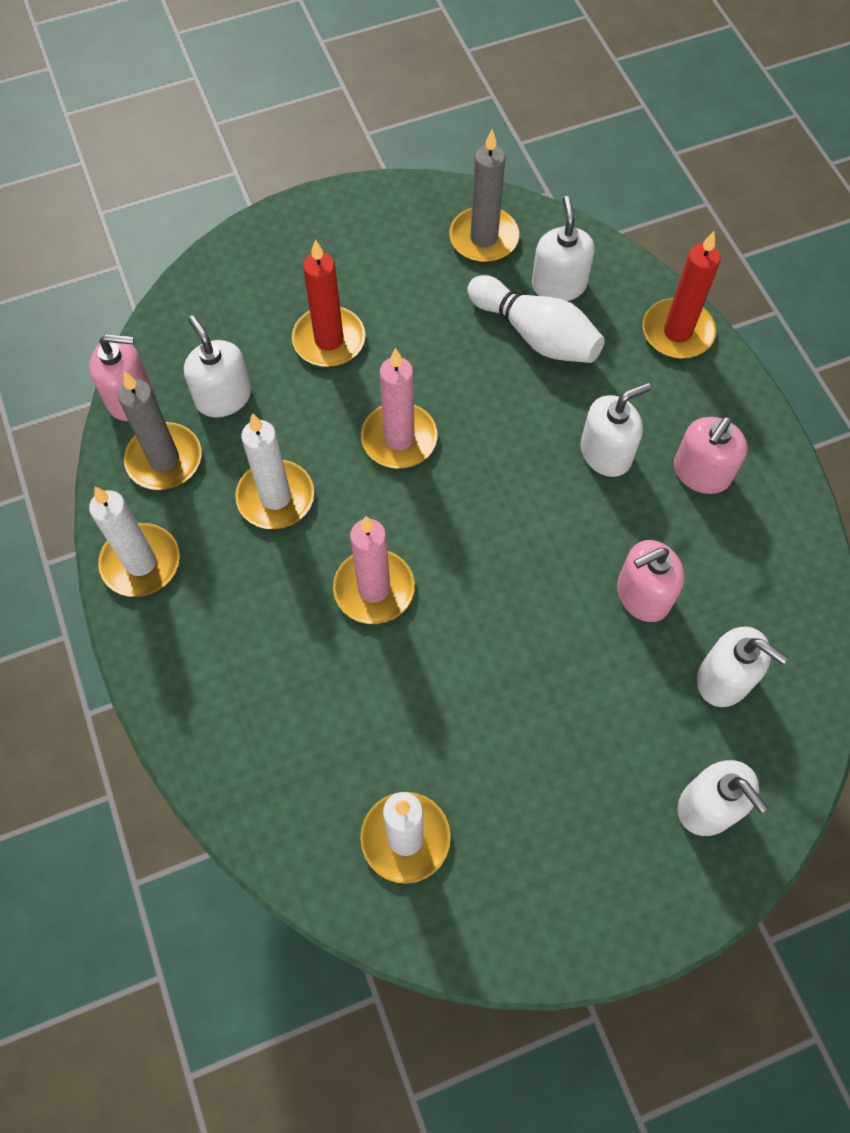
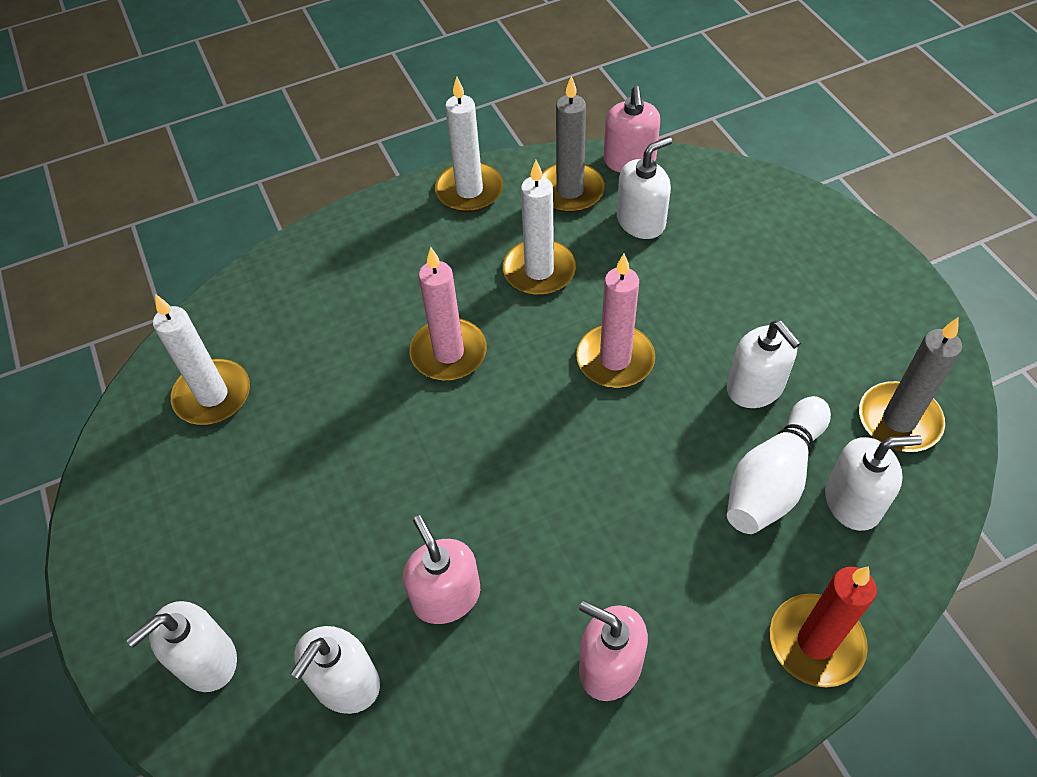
camera: 90 degrees right, 10 degrees down
(329, 340) = (722, 292): red candle -> none
(606, 453) = (623, 557): white soap dispenser -> white soap dispenser (755, 387)

